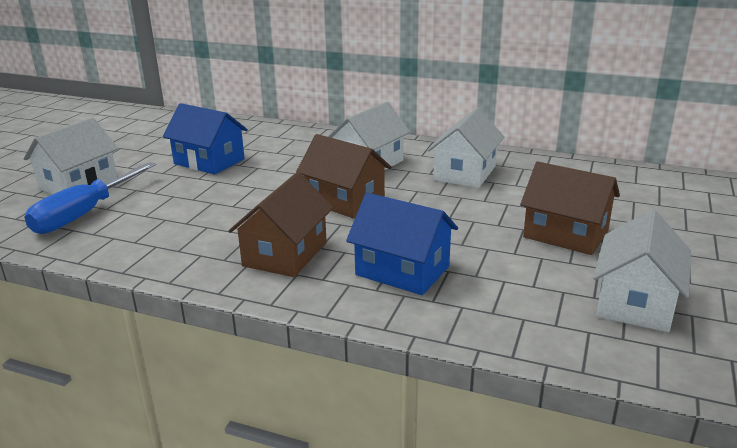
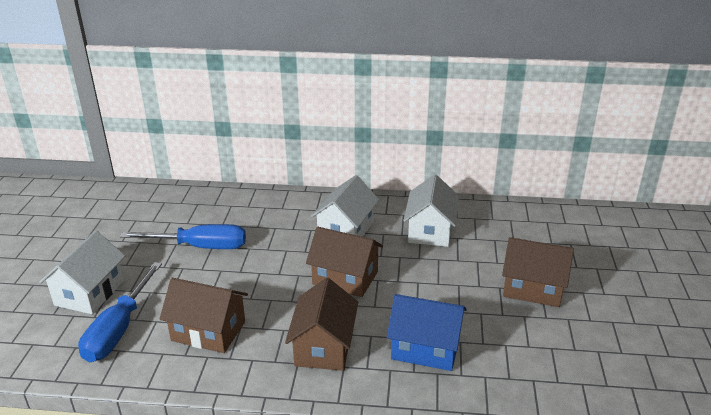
camera: 15 degrees left, 5 degrees up
(171, 226) = (208, 331): none -> brown house
(209, 161) = (200, 247): blue house -> blue screwdriver
(635, 302) = (604, 349): white house -> none

